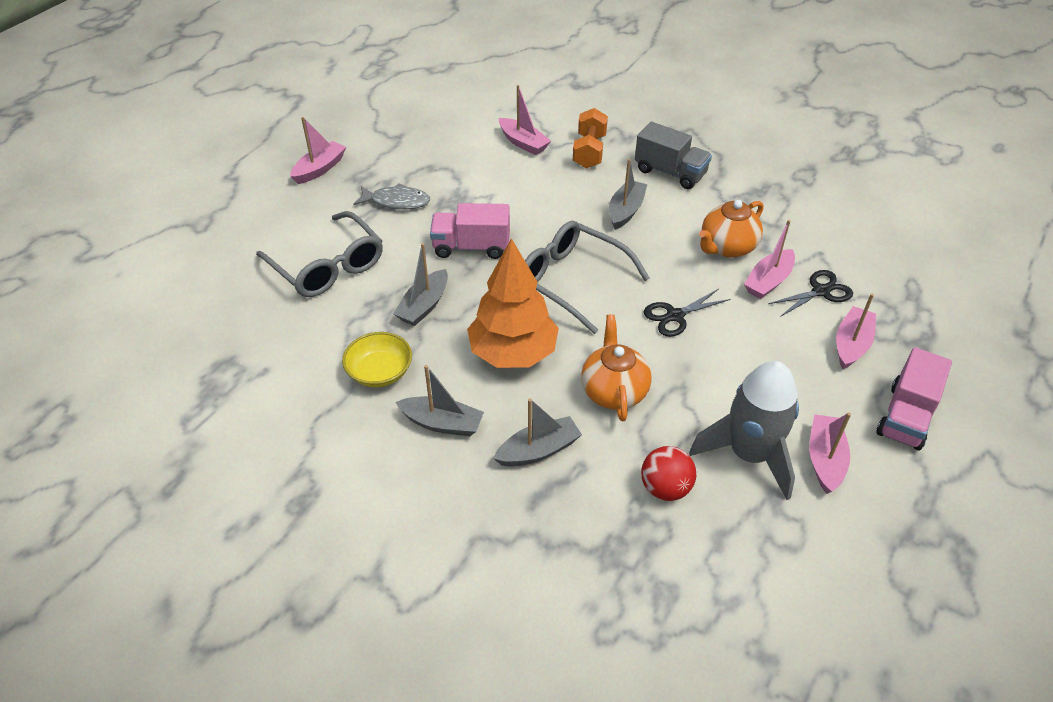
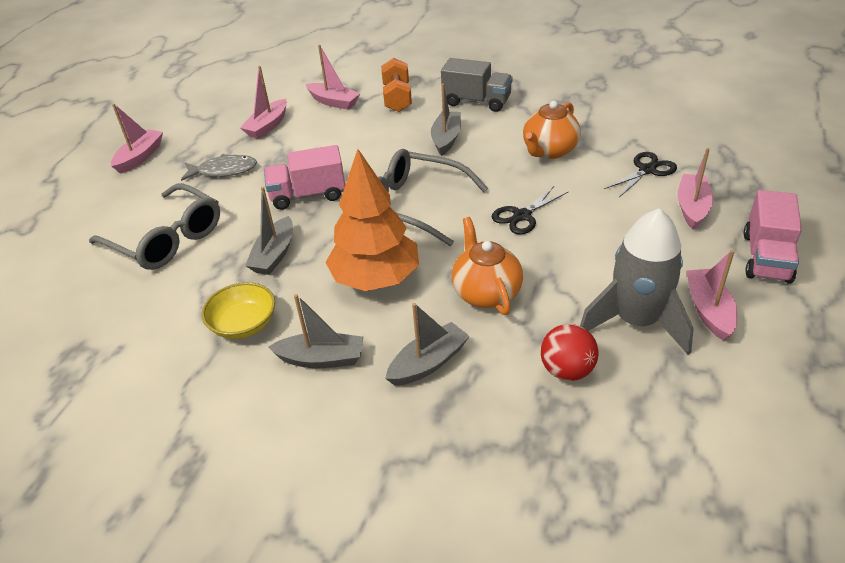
camera: 10 degrees left, 5 degrees down
(768, 281) = (597, 171): pink boat -> pink boat (267, 126)

